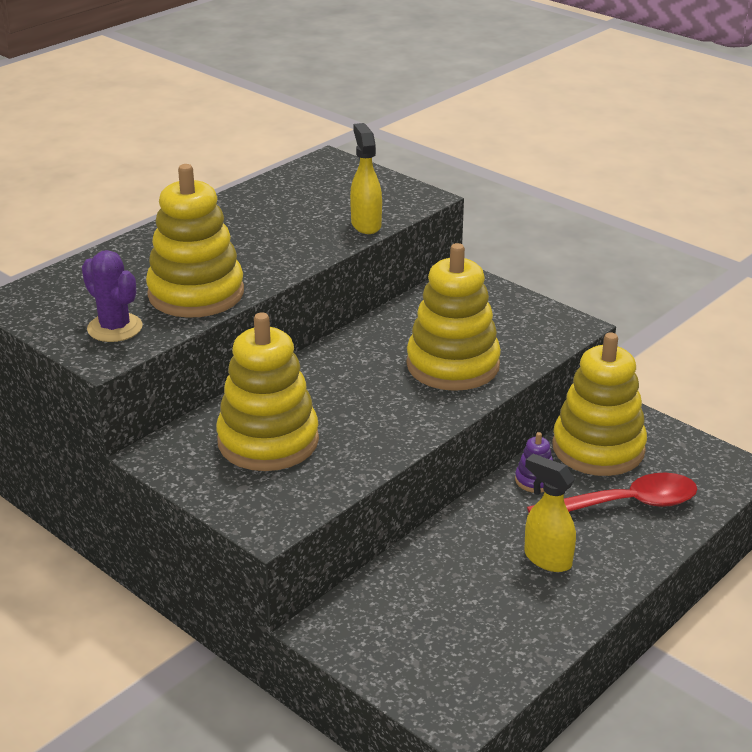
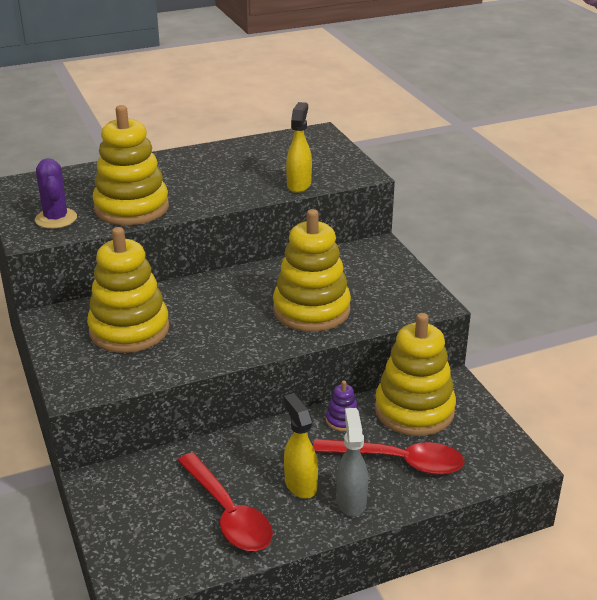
camera: 25 degrees right, 0 degrees up
(498, 612) = (228, 513): none -> red spoon
(611, 558) = (351, 501): none -> grey spray bottle

